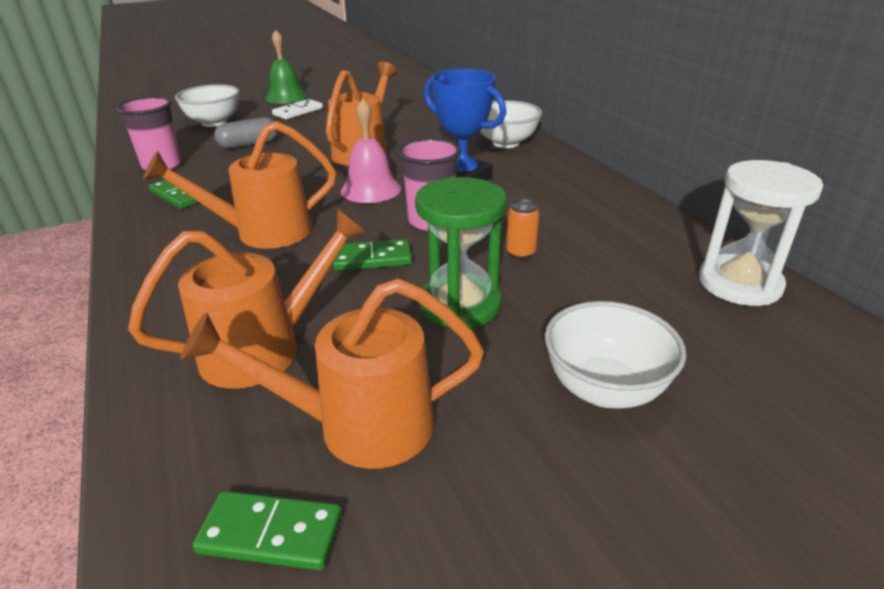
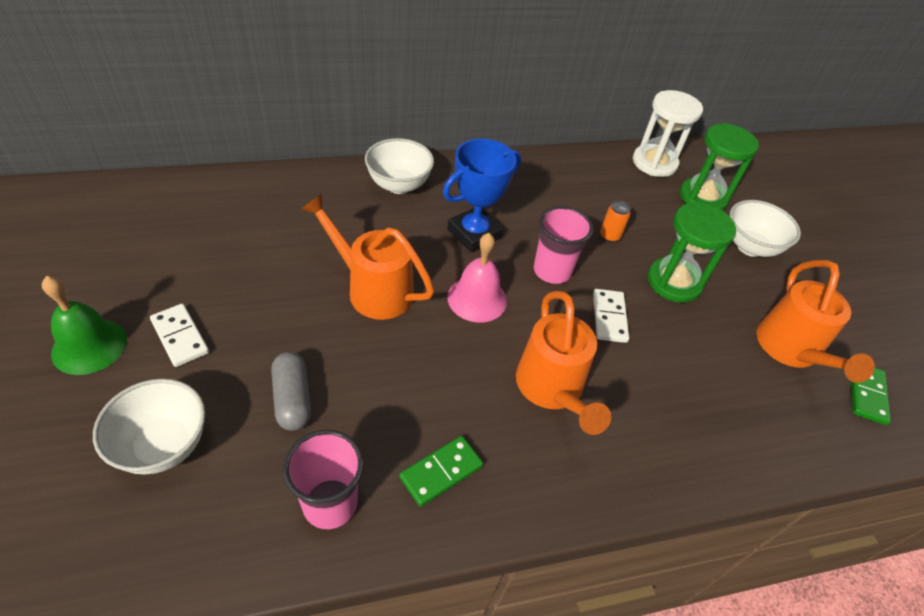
camera: 85 degrees left, 15 degrees up
(265, 349) = (726, 392): orange watering can -> none
(372, 259) = (609, 317): green domino -> white domino
(697, 335) = (702, 198): none -> green hourglass

